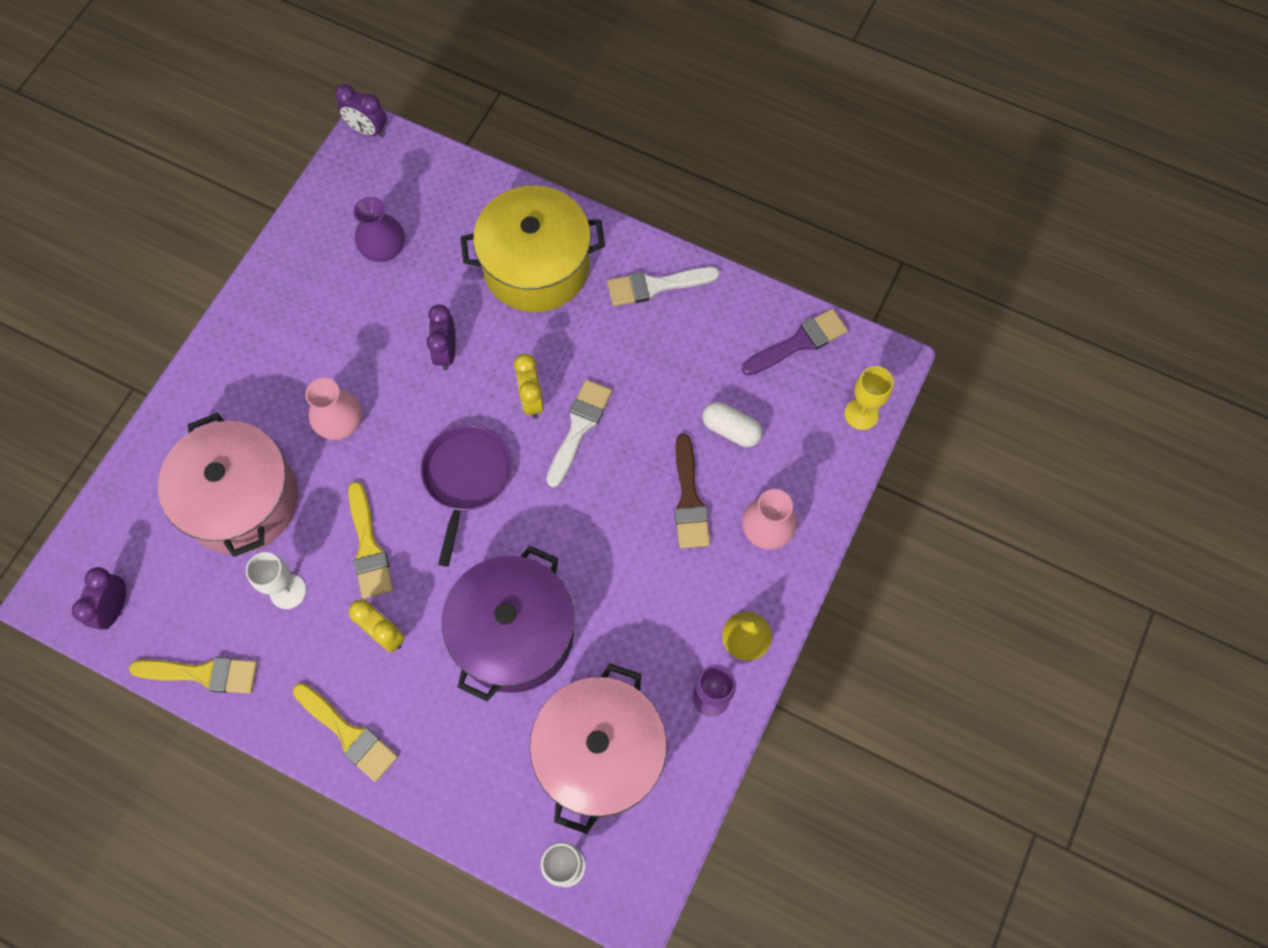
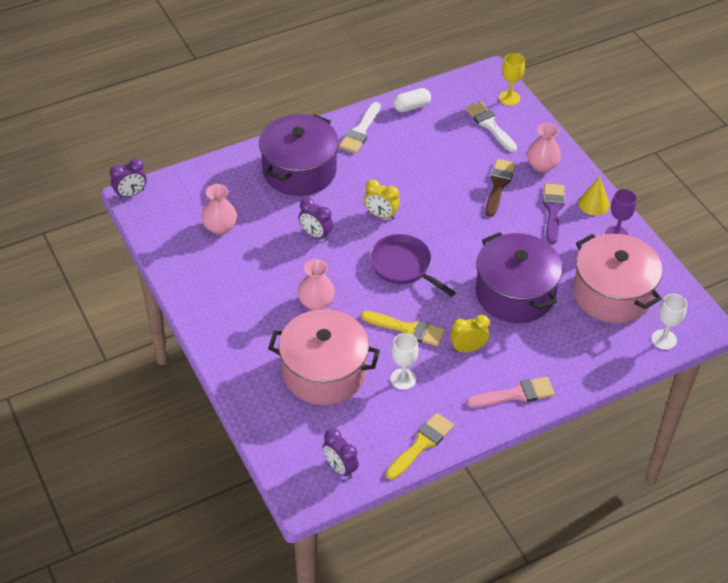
camera: 55 degrees left, 20 degrees down
(348, 734) = (515, 394): yellow brush -> pink brush
(384, 249) = (220, 227): purple vase -> pink vase
(536, 266) = (299, 170): yellow pot -> purple pot
(579, 427) = (416, 205): white brush -> white brush (490, 125)
(689, 499) = (498, 185): brown brush -> brown brush turned 105 degrees counterclockwise
(731, 430) = (473, 148): white capsule -> white capsule (411, 107)
(799, 342) = (447, 97): purple brush -> purple brush (553, 210)

